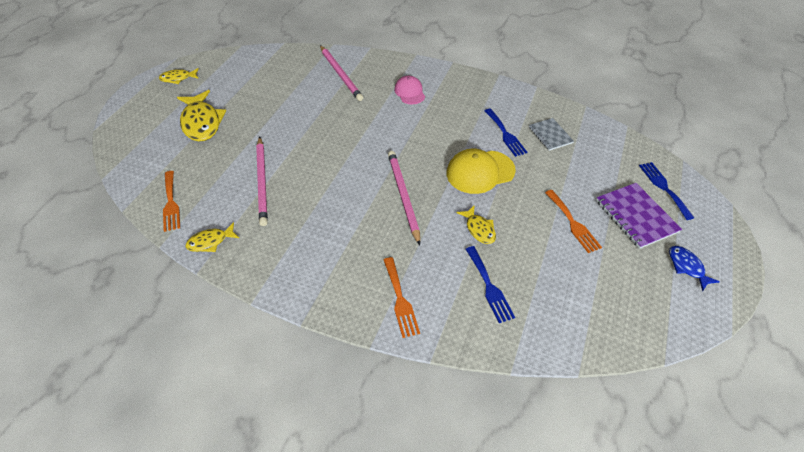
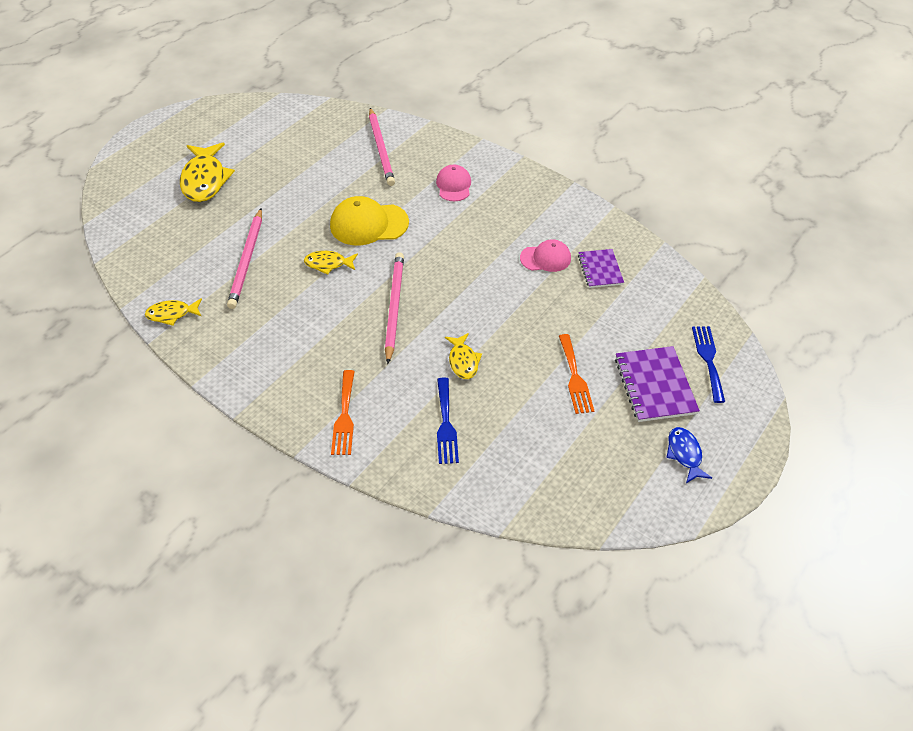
camera: 15 degrees right, 0 degrees up
(171, 203) = (145, 265): orange fork -> none
(178, 78) = (196, 122): yellow fish -> yellow fish (328, 264)
(480, 172) = (494, 297): yellow cap -> yellow cap (369, 224)
(505, 134) = (545, 258): blue fork -> pink cap
(550, 135) = (600, 269): grey notebook -> purple notebook

